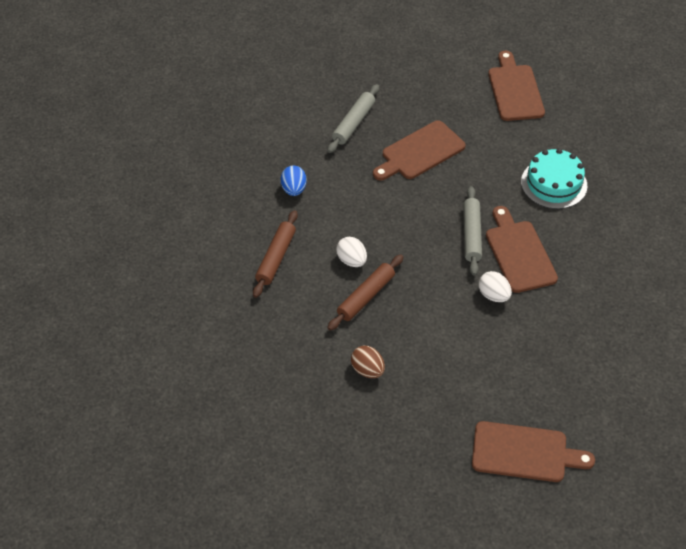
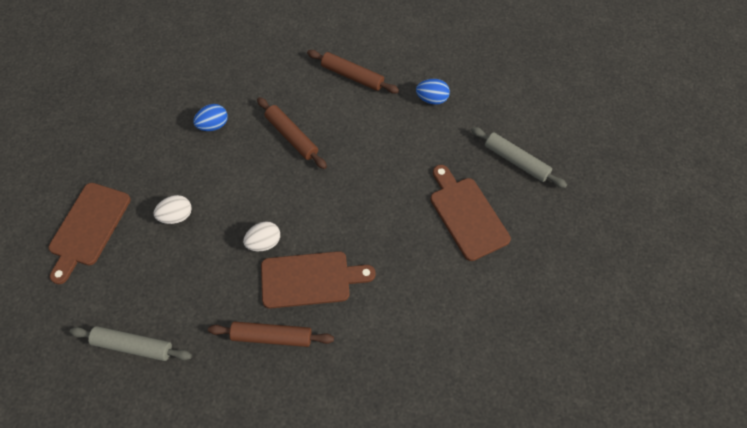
camera: 100 degrees right, 10 degrees up
(351, 260) = (336, 132): white egg -> white egg (176, 216)
(367, 370) = (213, 125): brown egg -> blue egg
(471, 235) = (344, 239): grey rolling pin -> grey rolling pin (133, 346)
(515, 90) = (556, 337): brown cutting board -> none
(554, 183) = (400, 341): turquoise cake -> none
(582, 271) = (272, 336): none -> brown rolling pin

